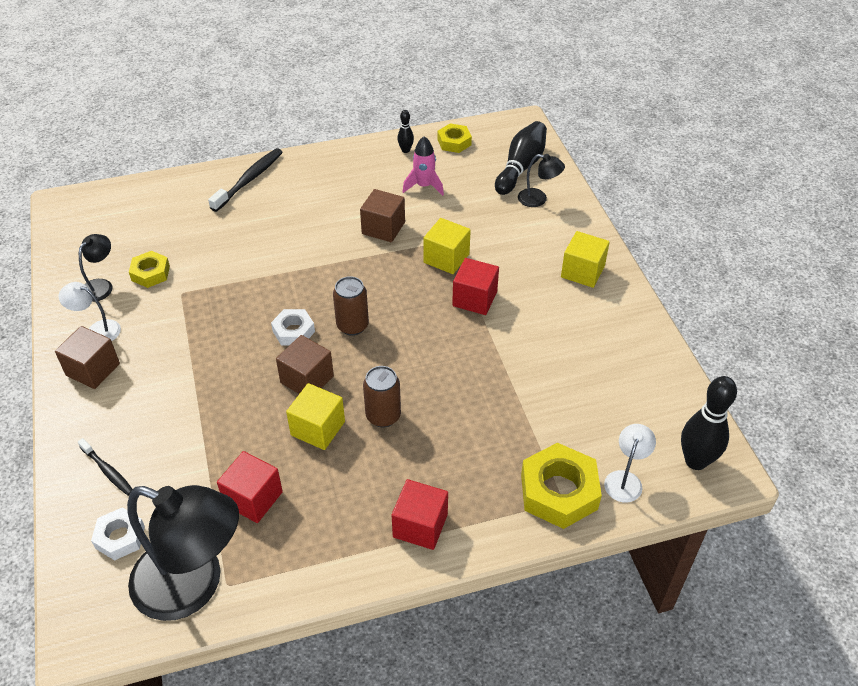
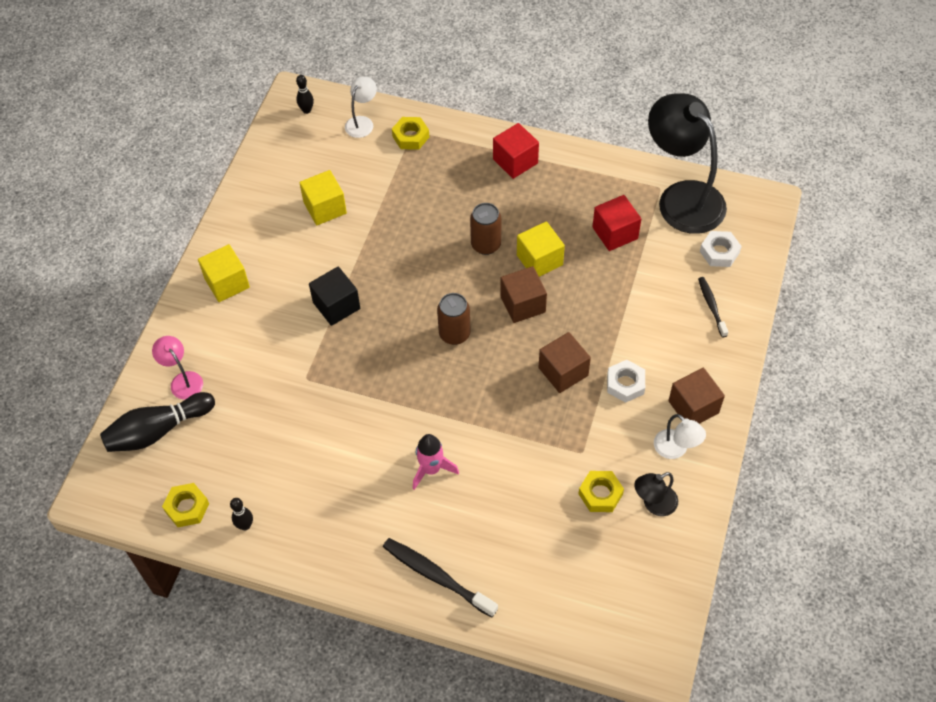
camera: 145 degrees left, 10 degrees up
(249, 180) = (437, 577): black toothbrush -> black toothbrush turned 60 degrees clockwise
(293, 331) = (506, 355): white nut -> white nut (625, 384)
(383, 228) = (351, 427): brown cube -> brown cube (563, 371)
(424, 186) = (270, 460): pink rocket -> pink rocket (431, 469)
(446, 258) = (324, 359): yellow cube -> yellow cube (325, 208)
(474, 299) = (336, 305): red cube -> black cube
(538, 199) = (183, 380): black lamp -> pink lamp
(559, 491) = (410, 137): yellow nut -> yellow nut, size x0.58
(625, 479) = (362, 122): white lamp -> white lamp turned 150 degrees clockwise
(696, 461) = (307, 110): black bowling pin -> black bowling pin, size x0.50

